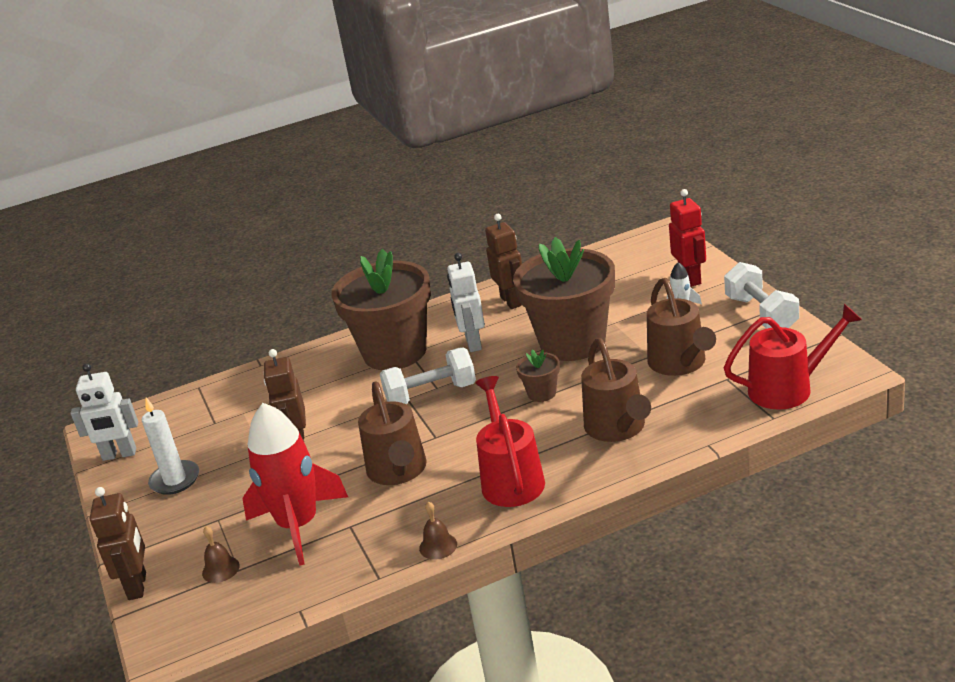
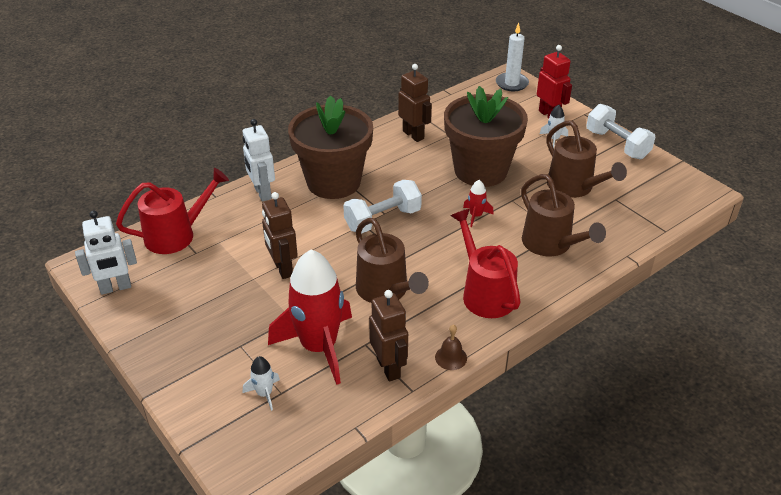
camera: 20 degrees left, 10 degrees up
(138, 586) = (191, 416): brown robot -> brown robot (389, 368)
(175, 480) = (182, 310): white candle -> white candle (511, 83)
(220, 569) = (264, 394): brown bell -> white rocket
(473, 343) = (398, 173): white robot -> white robot (262, 193)
(542, 393) = (475, 216): brown flower pot -> red rocket
(789, 388) = (666, 206): red watering can -> red watering can (177, 235)

